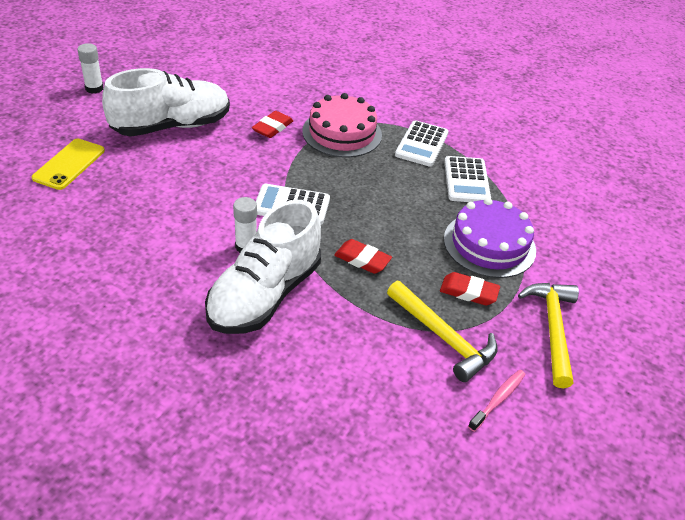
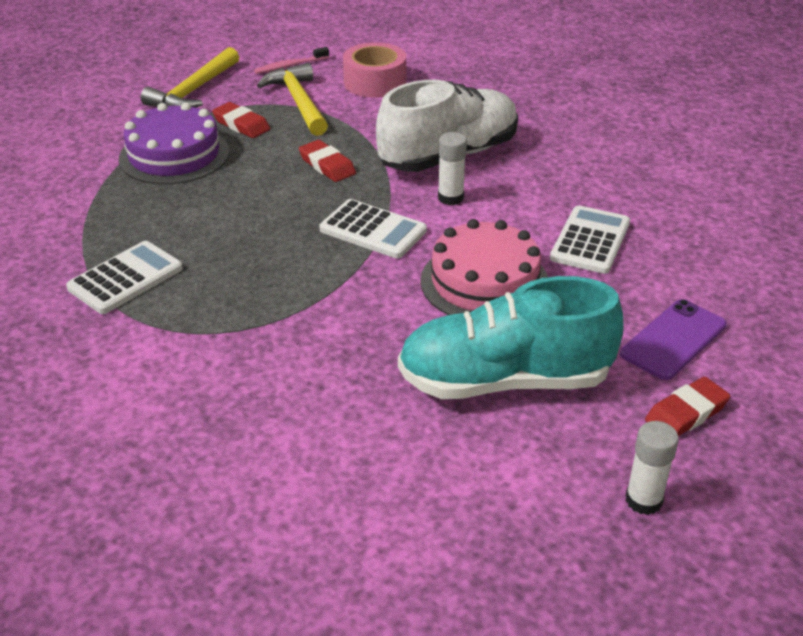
camera: 155 degrees left, 5 degrees down
(69, 164) = (673, 340): yellow phone -> purple phone
(171, 126) = (504, 381): white shoe -> turquoise shoe
(272, 127) = (336, 348): red eraser -> red eraser (686, 413)
(342, 133) = (230, 318): pink cake -> pink cake (484, 282)
(389, 392) = (375, 82): none -> pink tape
(466, 180) = (120, 220): white calculator -> white calculator (590, 241)

